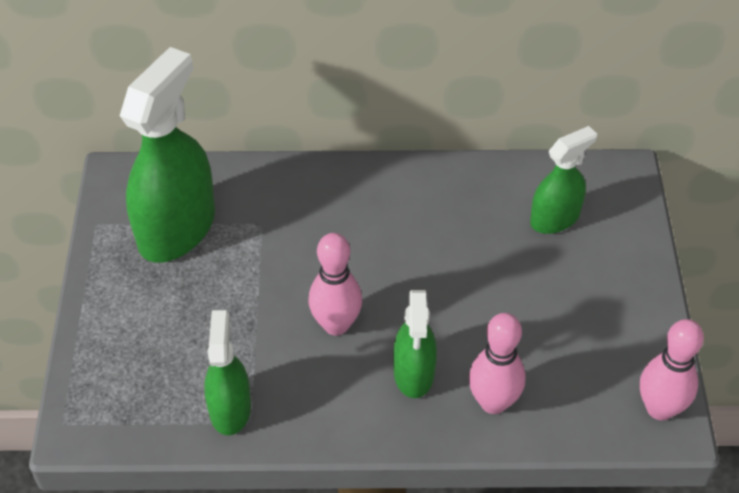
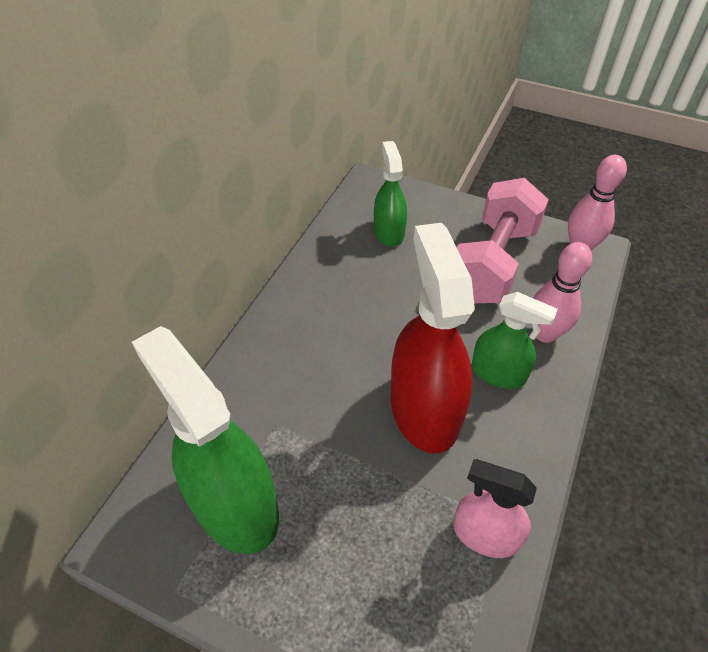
camera: 65 degrees left, 0 degrees up
(230, 409) = (485, 534): green spray bottle -> pink spray bottle
(336, 325) = (424, 409): pink bowling pin -> red spray bottle
(571, 327) = (492, 263): none -> pink dumbbell

